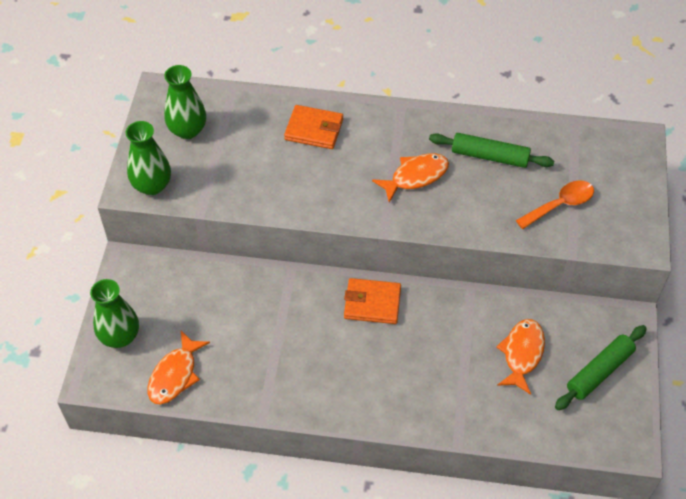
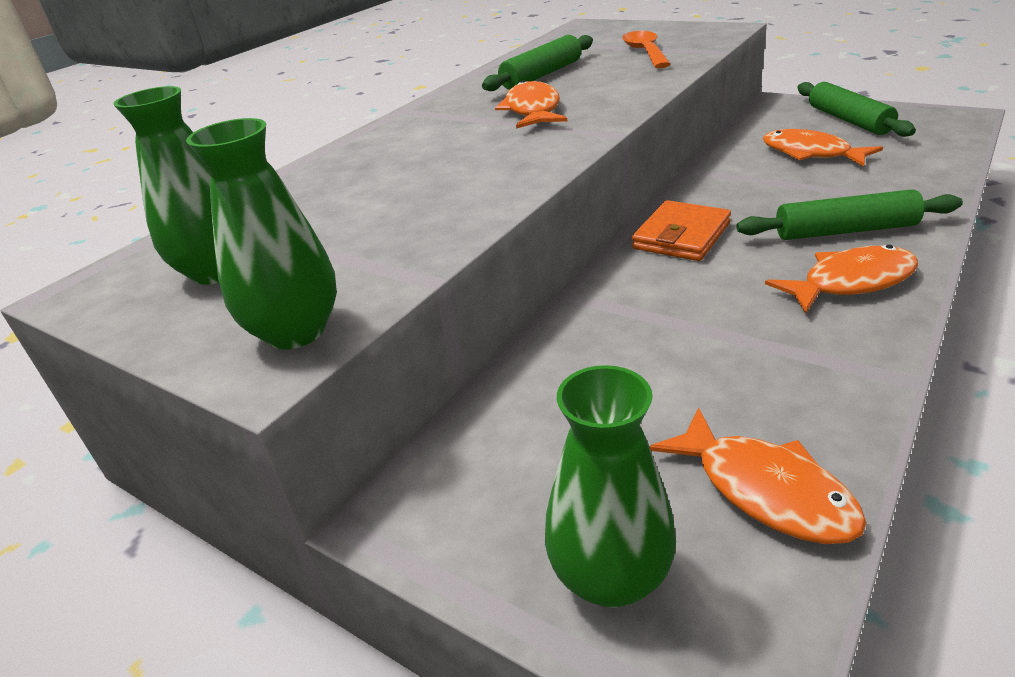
camera: 60 degrees left, 20 degrees down
(314, 129) = (371, 163): orange wallet -> none
(343, 391) = (850, 282): none -> orange fish
(404, 384) = (845, 231): none -> green rolling pin

